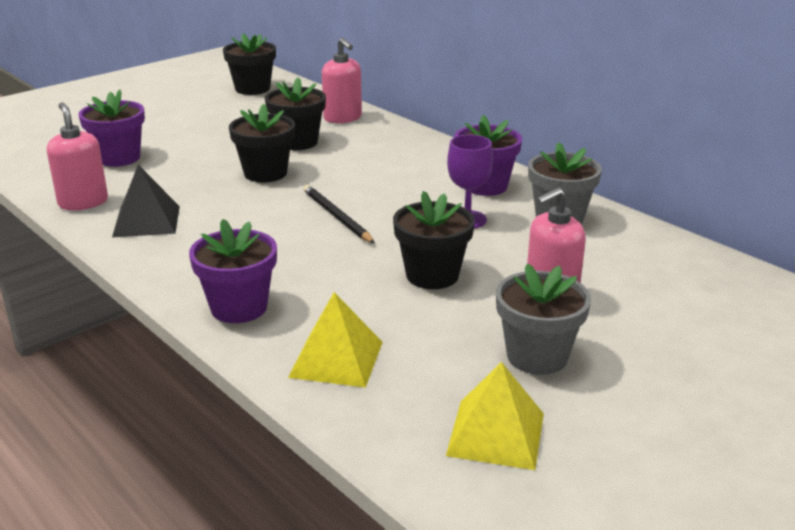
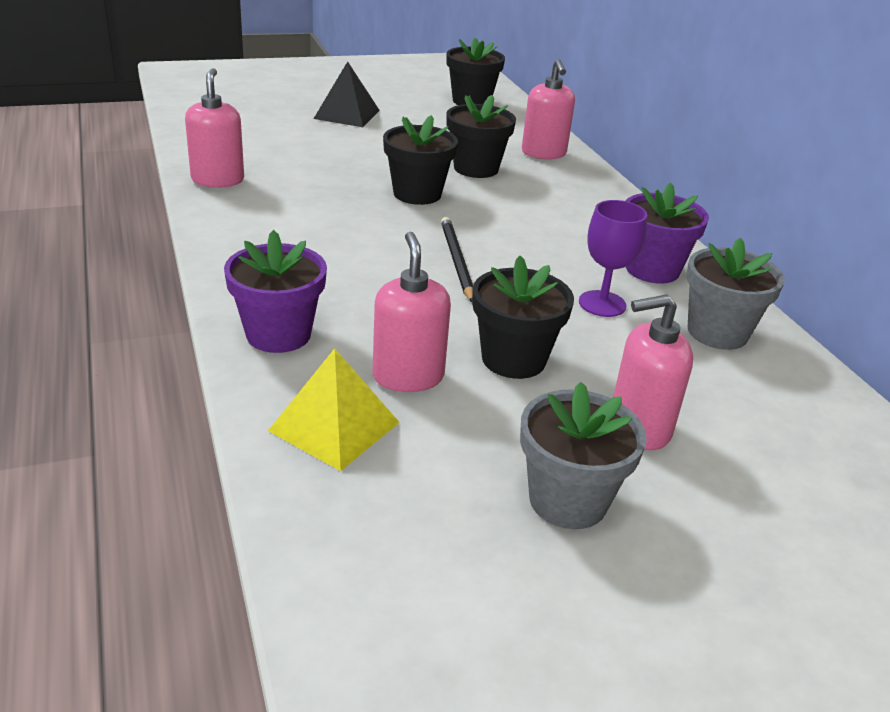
camera: 20 degrees right, 5 degrees up
(119, 158) = (286, 143): purple flower pot -> none
(146, 221) = (261, 214): black pyramid -> black pyramid (347, 114)
(364, 309) = (408, 376): none -> pink soap dispenser
(496, 434) = (447, 584): yellow pyramid -> none

